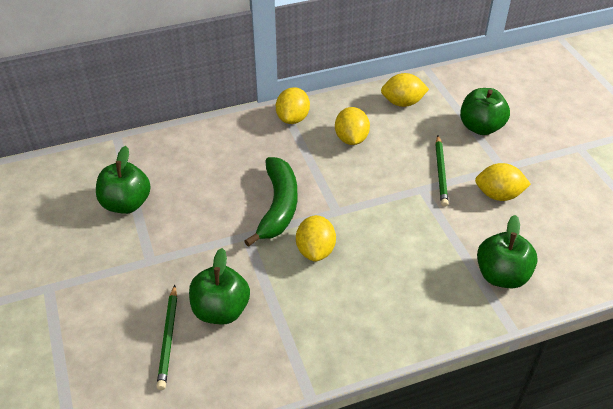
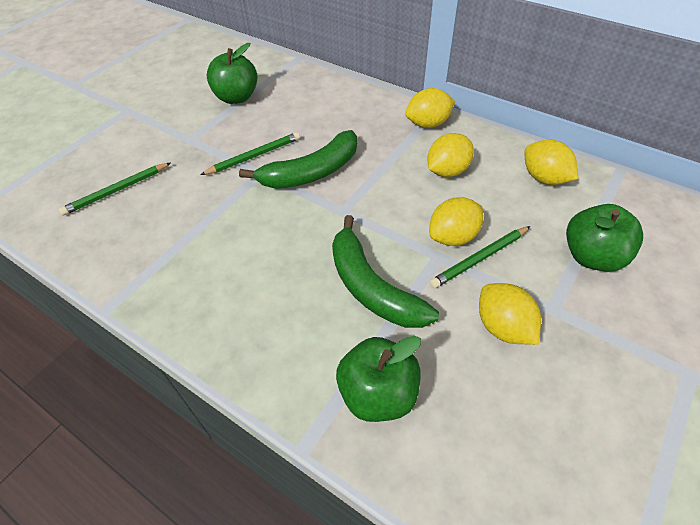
camera: 55 degrees right, 5 degrees up
(221, 310) = (165, 203): green apple -> none
(222, 230) = (254, 156): none -> green pencil
(315, 250) = (280, 223): yellow lemon -> yellow lemon (453, 237)
(419, 234) = (371, 287): none -> green banana

